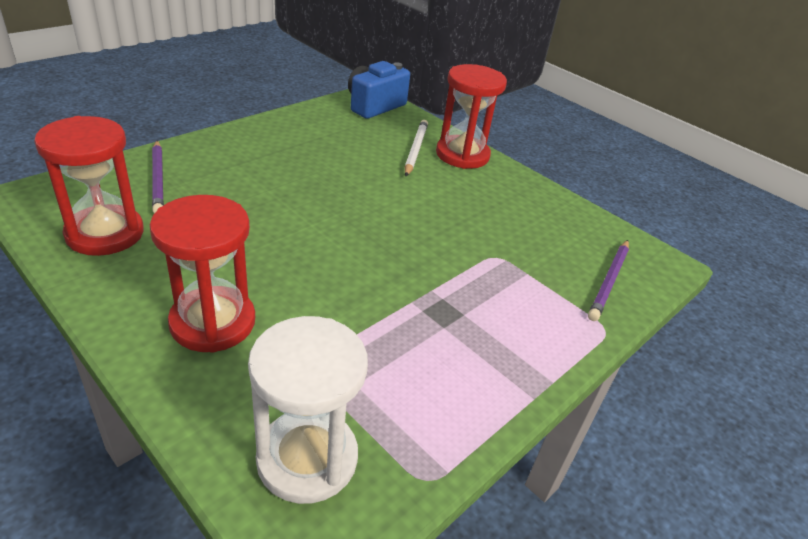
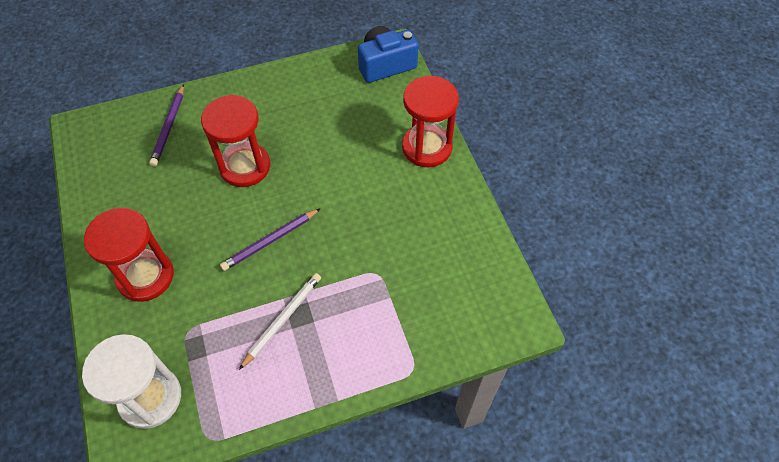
camera: 30 degrees right, 20 degrees up
(105, 233) = (113, 177): red hourglass -> red hourglass (245, 166)
(415, 150) = (387, 132): white pencil -> white pencil (282, 320)
(609, 281) = (453, 326): purple pencil -> purple pencil (270, 241)

